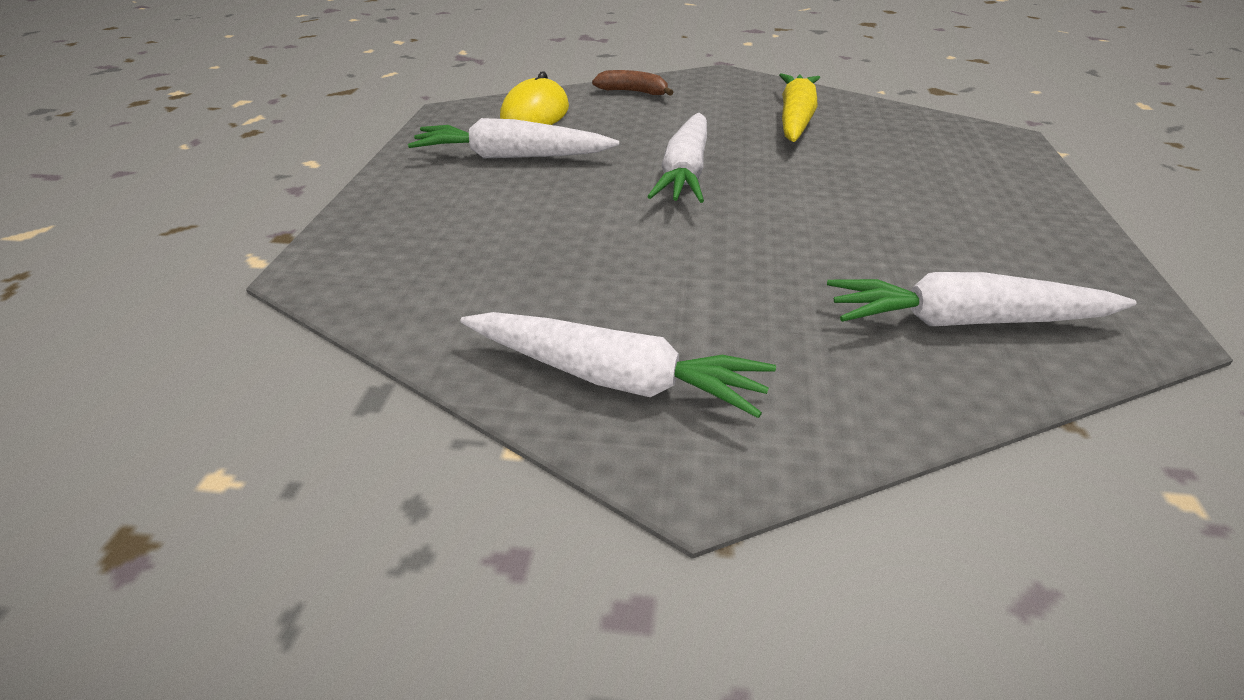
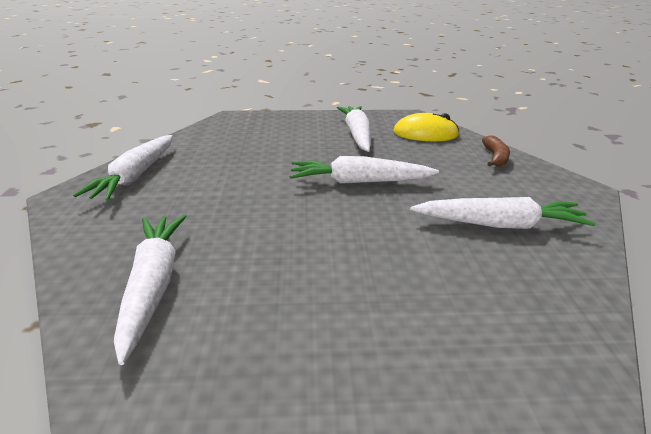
camera: 80 degrees right, 5 degrees down
(795, 119) = (500, 224): yellow carrot -> white carrot

